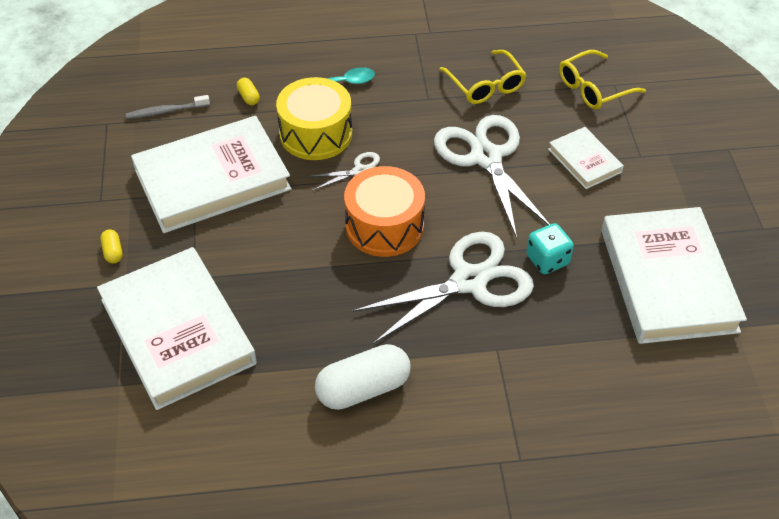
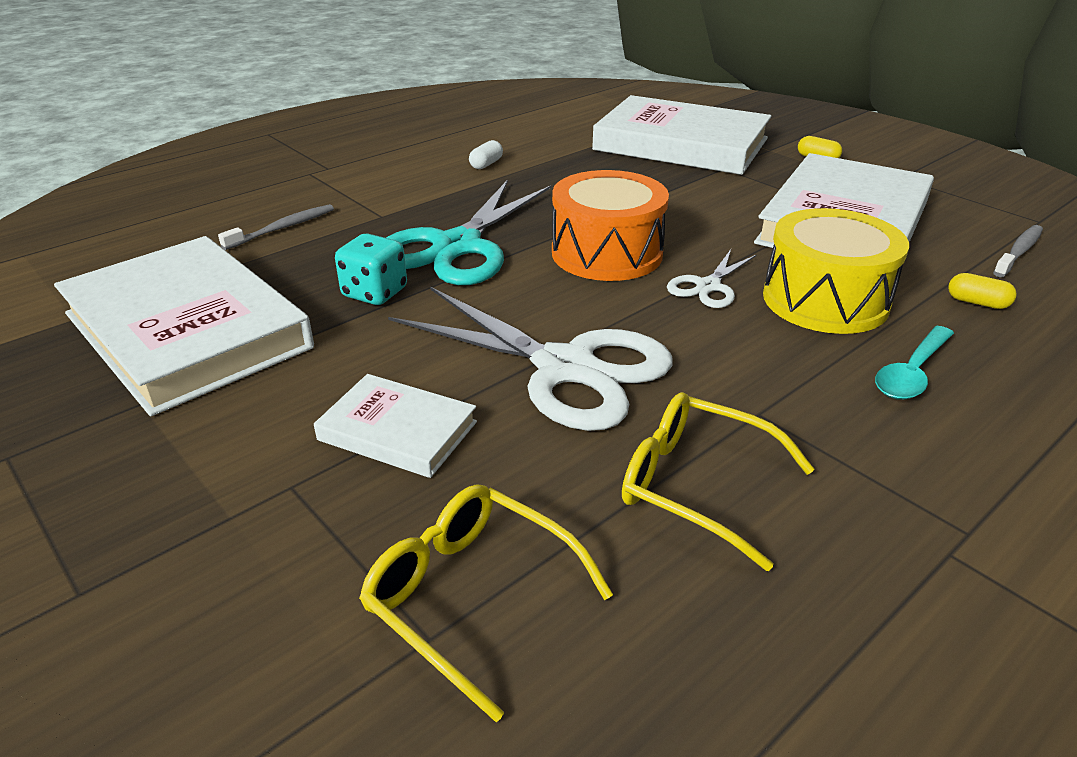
camera: 145 degrees right, 15 degrees down
(363, 389) = (486, 164): white capsule -> white capsule, size x0.44
(469, 281) = (457, 246): white scissors -> turquoise scissors
(576, 370) = (282, 228): none -> grey toothbrush
(594, 88) = (472, 597): yellow glasses -> yellow glasses turned 75 degrees counterclockwise

